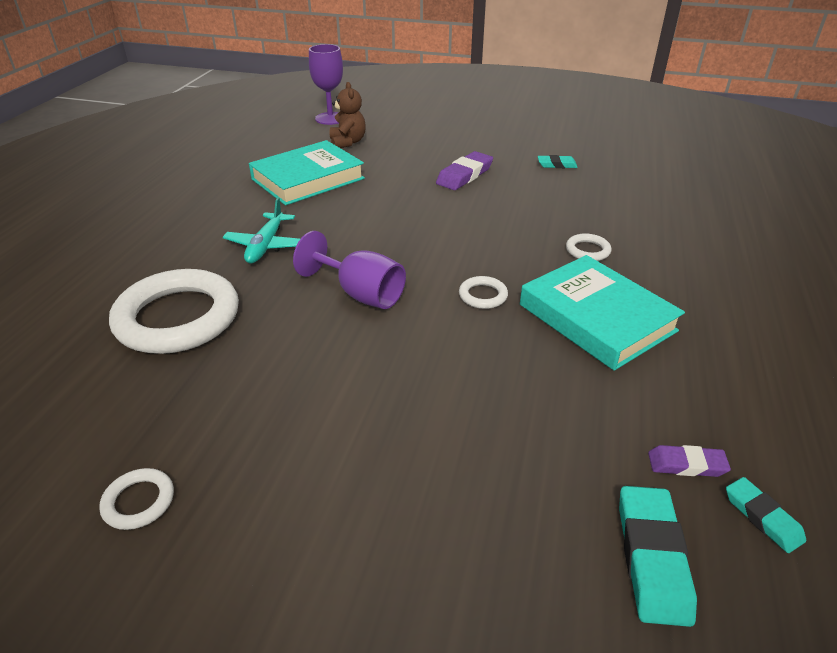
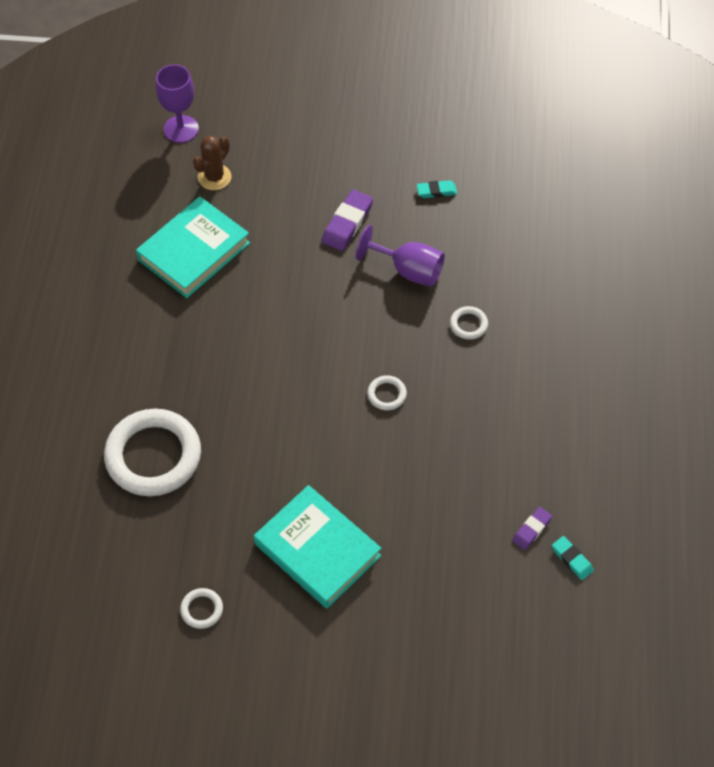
camera: 10 degrees left, 20 degrees up
(266, 245) = (190, 359): turquoise plane -> none
(347, 142) = (214, 177): brown teddy bear -> brown cactus
(361, 294) = (289, 407): purple goblet -> purple goblet (409, 270)
(596, 317) = (476, 406): turquoise book -> turquoise book (317, 550)
(652, 557) = (507, 595): turquoise eraser -> none
(686, 465) = (532, 530): purple eraser -> purple eraser turned 45 degrees counterclockwise

